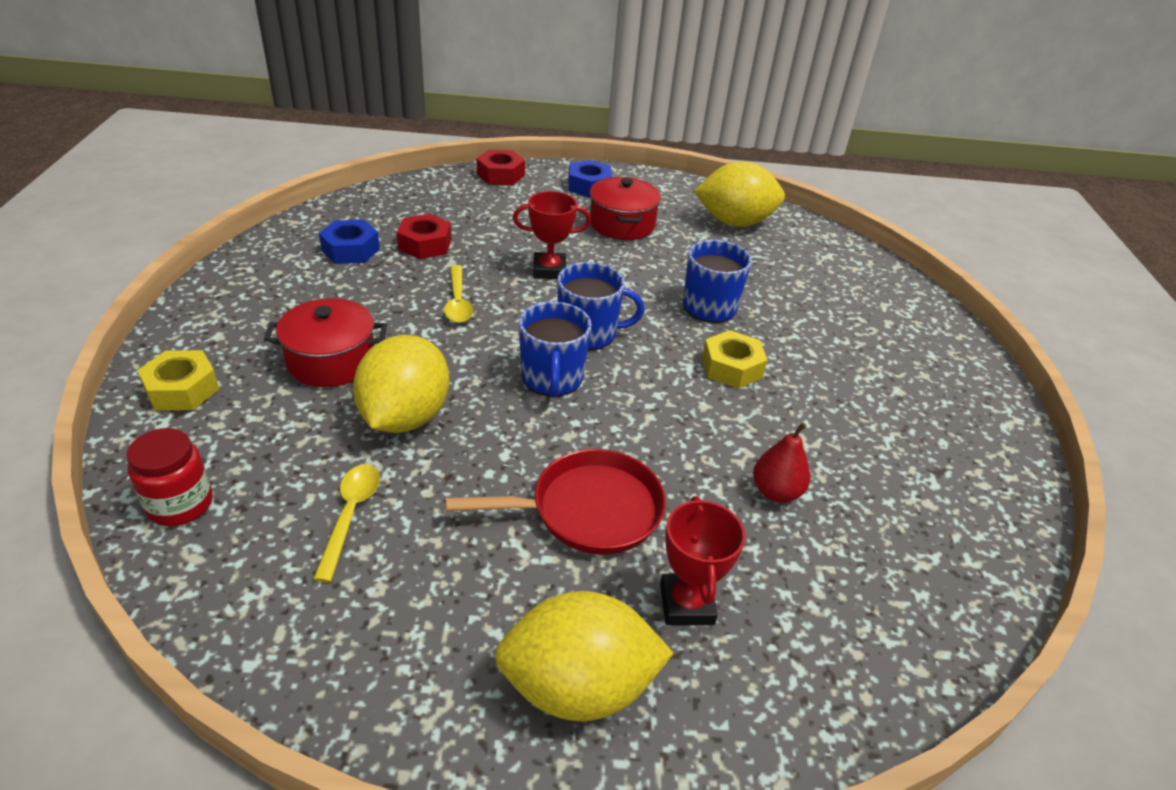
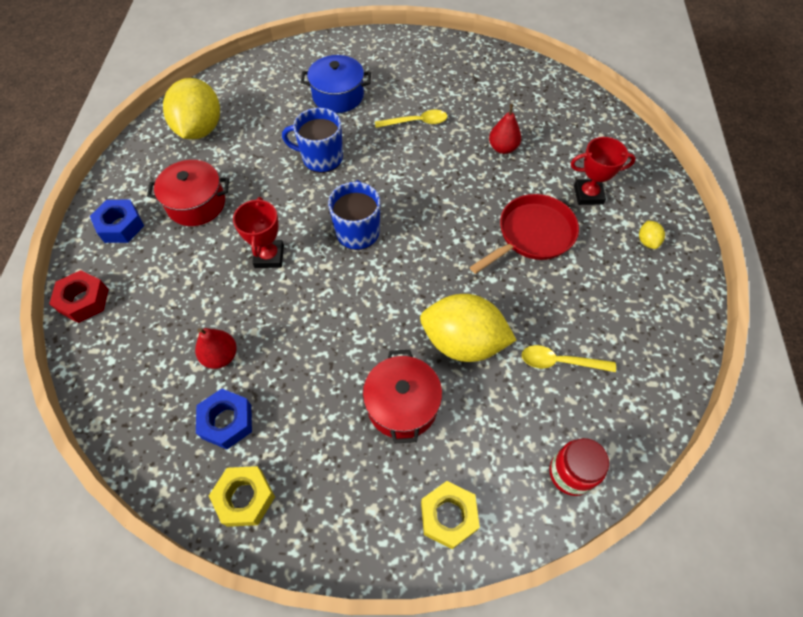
camera: 85 degrees left, 20 degrees up
(425, 244) = (220, 356): red nut -> red pear
(458, 302) = (316, 320): yellow spoon -> yellow spoon (416, 122)
(552, 378) = (412, 253): blue mug -> none
(578, 686) = (647, 241): yellow lemon -> yellow lemon, size x0.40
(588, 510) = (532, 235): red pan -> red pan turned 60 degrees clockwise
(732, 367) = (392, 154): yellow nut -> yellow nut (245, 498)
(832, 321) = (338, 96): none -> blue pot

